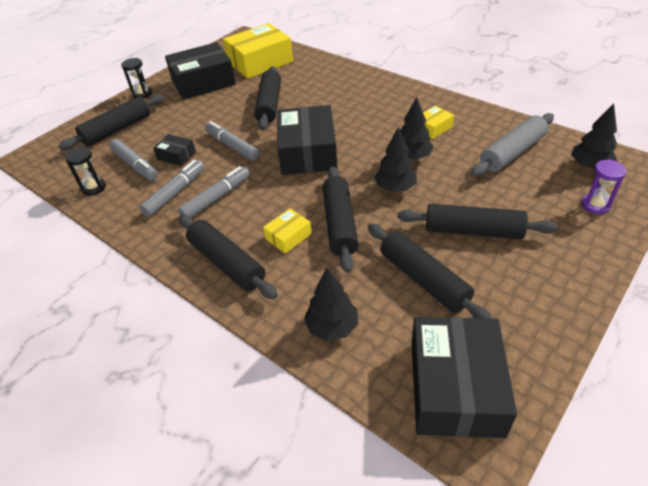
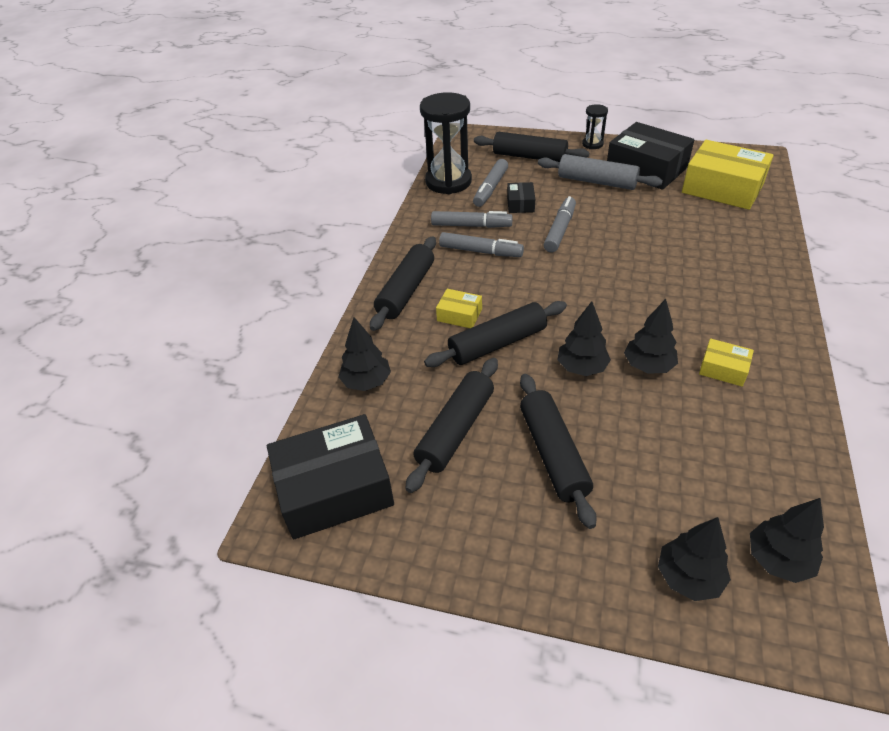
camera: 65 degrees right, 0 degrees up
(94, 188) = (448, 182): black hourglass -> black hourglass, size x2.09
(270, 105) = (649, 226): black rolling pin -> none
(308, 152) = (591, 282): black box -> none
(512, 153) = (736, 462): grey rolling pin -> grey rolling pin (596, 182)
(595, 205) = (688, 577): purple hourglass -> black tree

